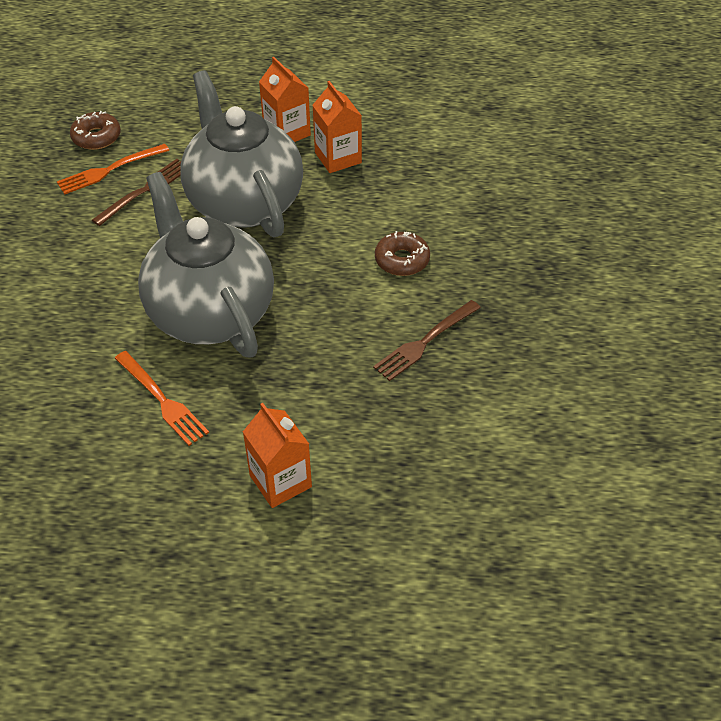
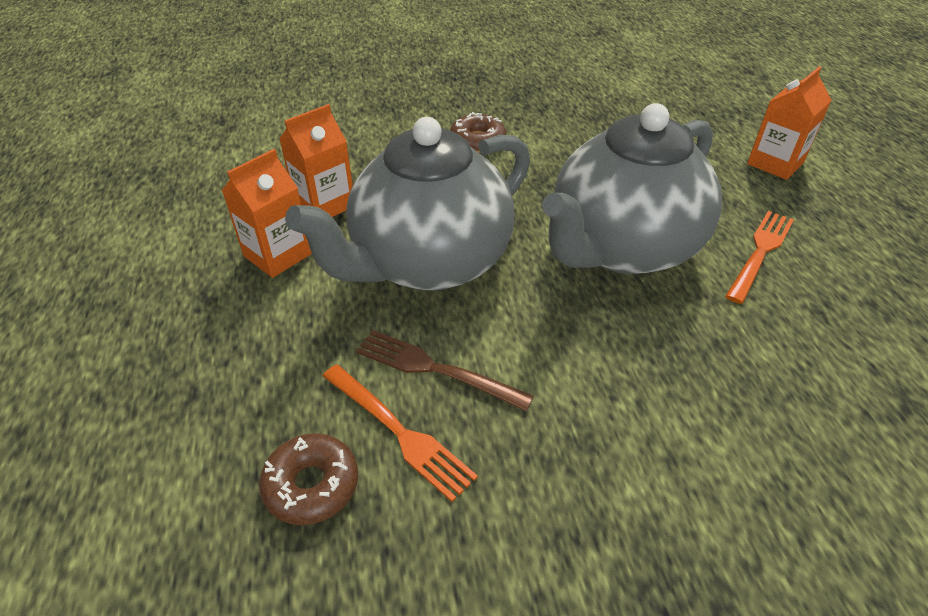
camera: 105 degrees left, 5 degrees down
(425, 342) = (573, 118): brown fork -> none

